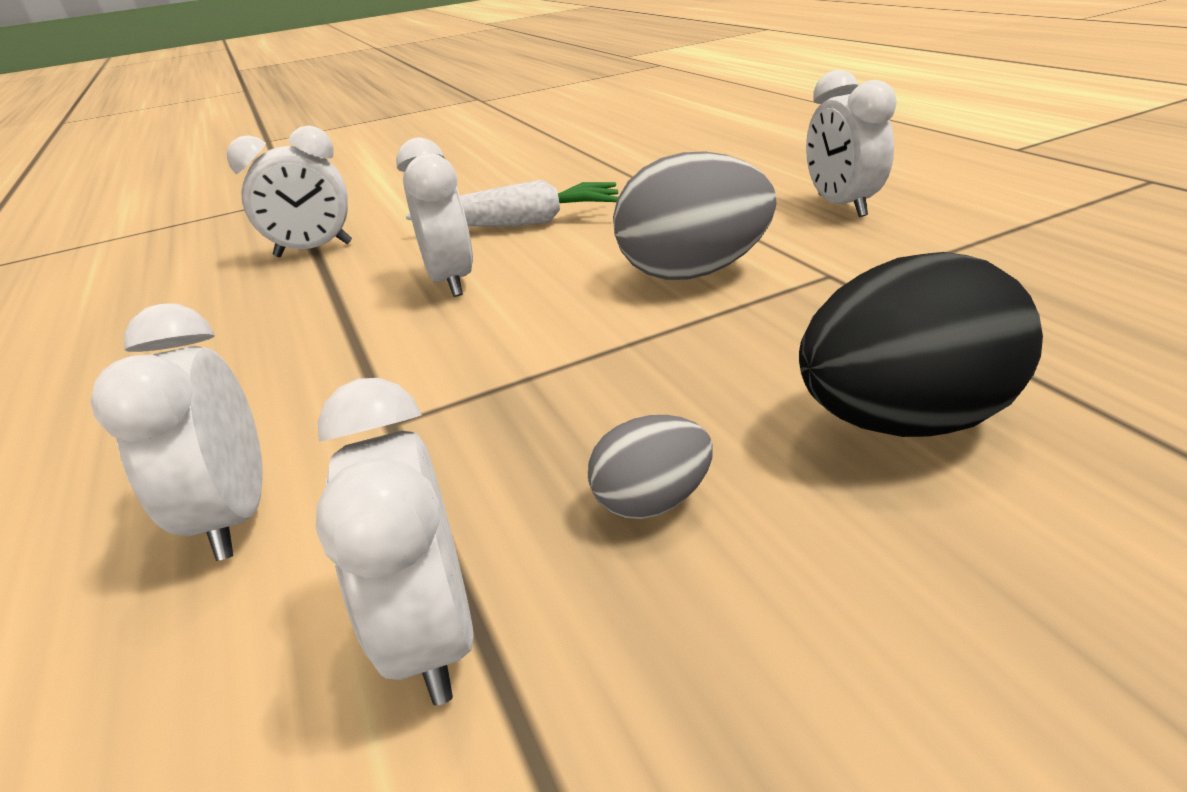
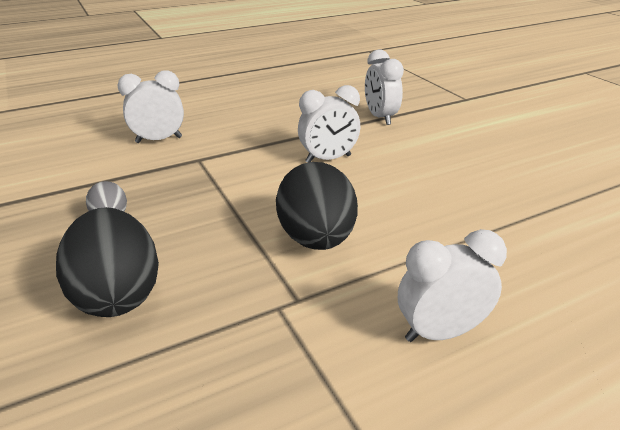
camera: 85 degrees right, 0 degrees up
(432, 634) = (81, 179): white clock -> none
(521, 223) = (413, 174): white carrot -> none
(693, 272) = (316, 239): grey egg -> black egg

